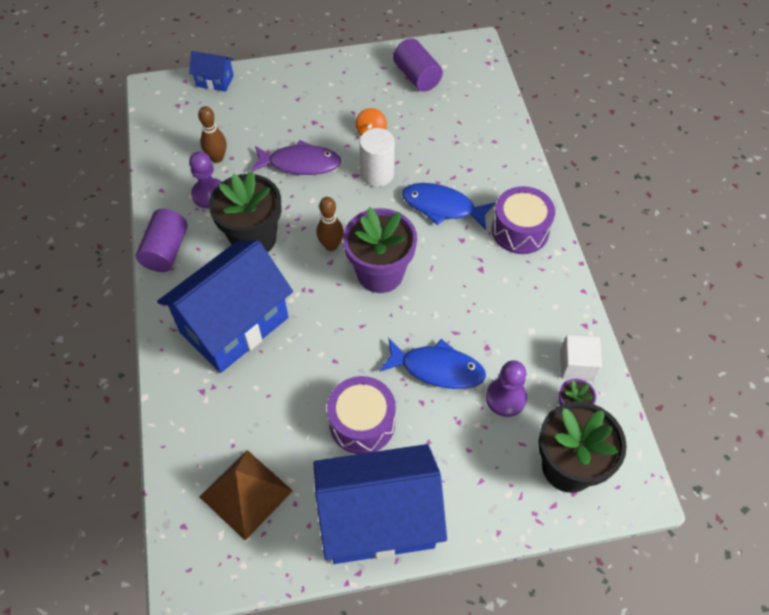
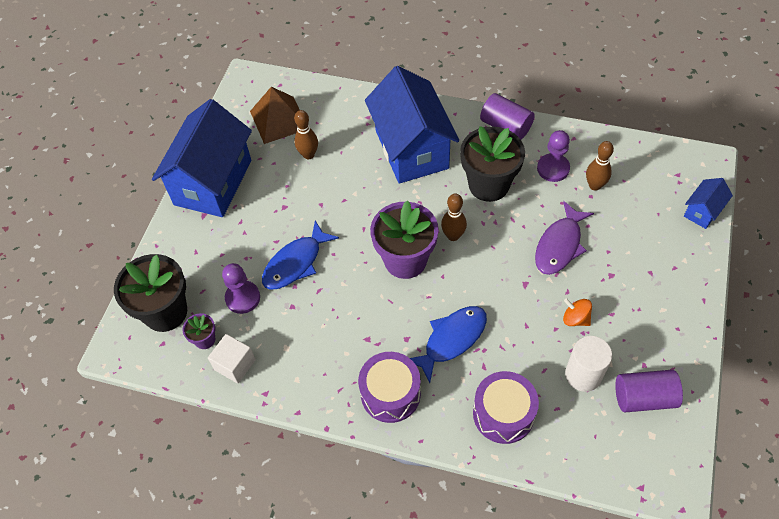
camera: 120 degrees right, 0 degrees up
(287, 429) = (308, 155): none -> brown bowling pin
(362, 423) = (284, 198): purple drum -> purple drum (503, 414)
(377, 174) = (518, 302): white cylinder -> white cylinder (583, 375)

